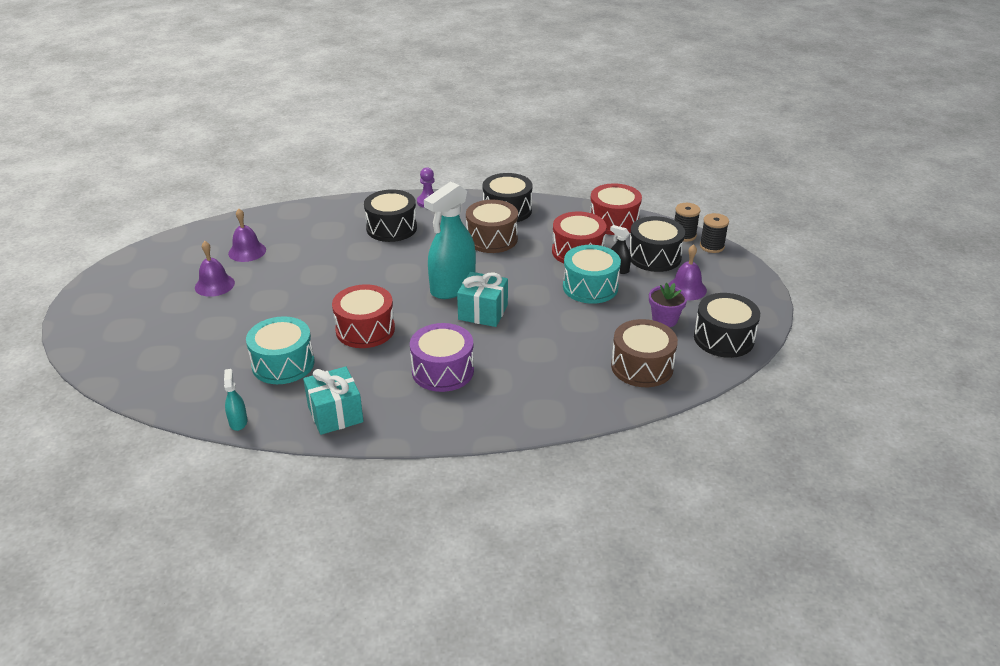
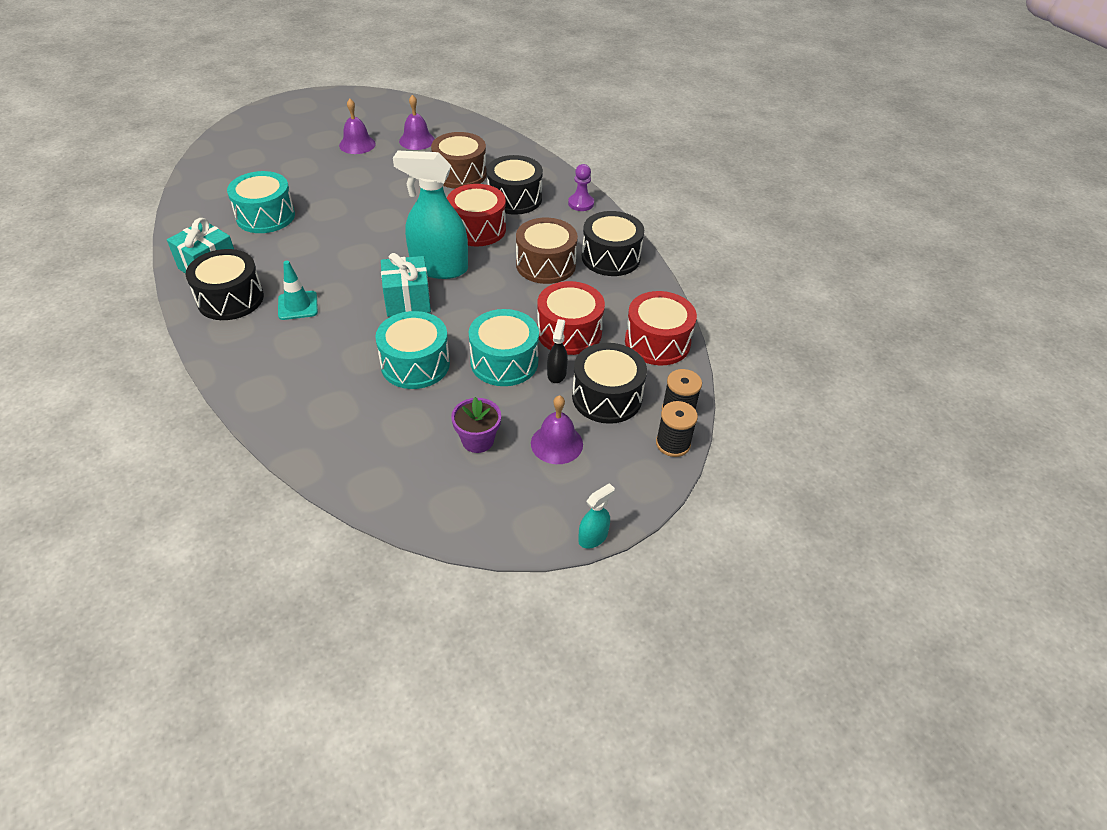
camera: 60 degrees right, 10 degrees up
(238, 422) = (180, 223): turquoise spray bottle -> turquoise spray bottle (593, 537)
(365, 329) = (338, 240): red drum -> red drum (477, 229)
(442, 371) = (298, 306): purple drum -> turquoise traffic cone
(564, 327) = (415, 364): none -> turquoise drum
(642, 367) = (374, 445): brown drum -> brown drum (460, 174)
(723, 338) = (470, 504): black drum -> black drum (230, 299)

